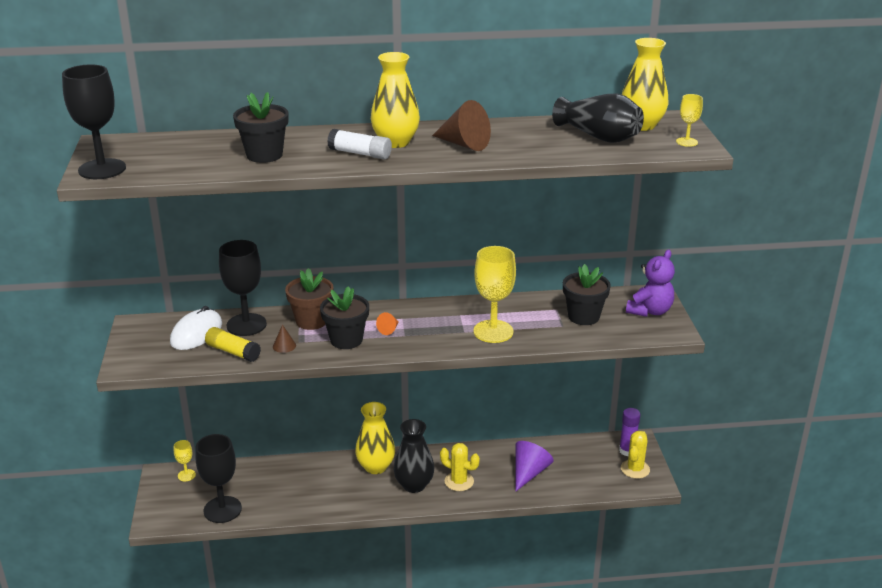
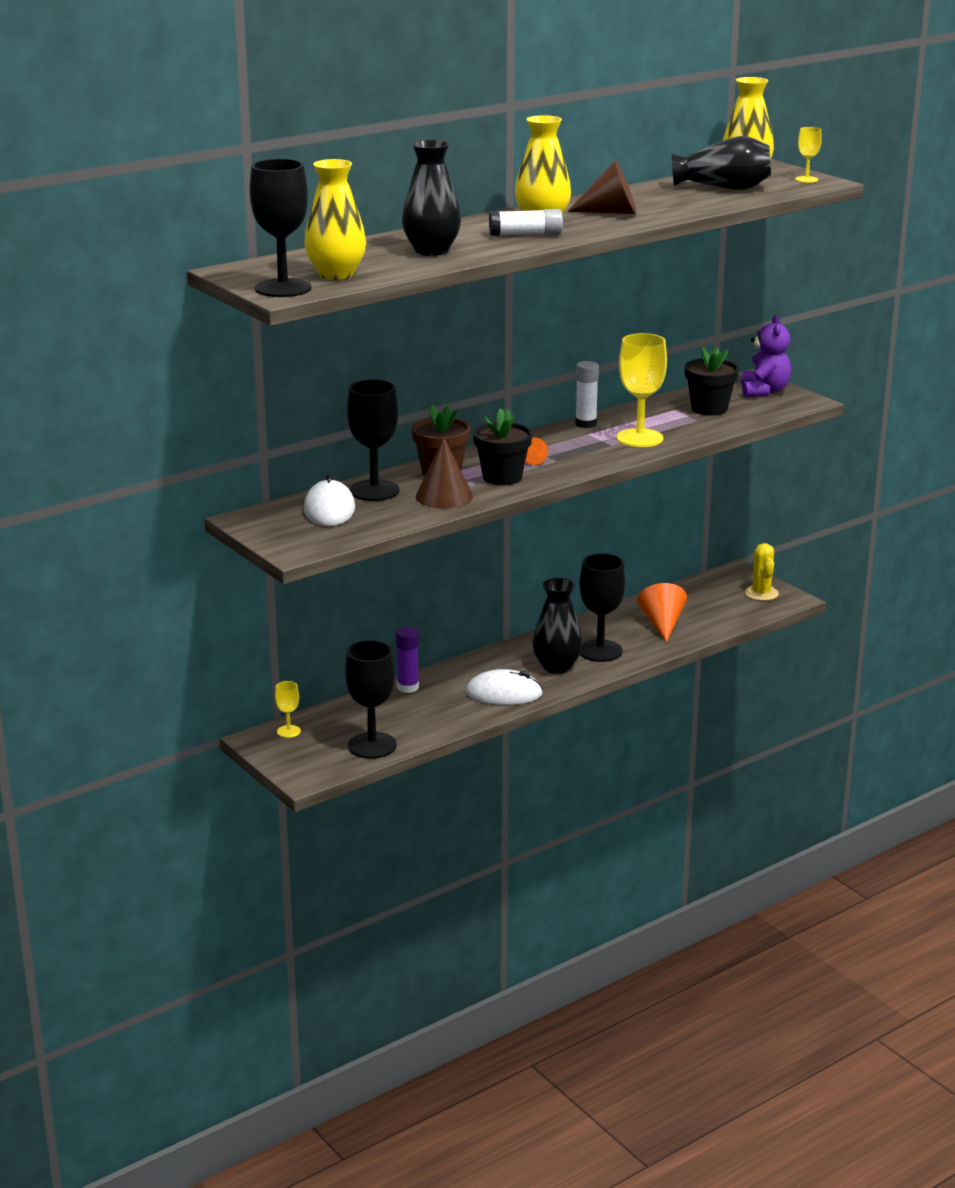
camera: 30 degrees left, 5 degrees down
(233, 352) = (396, 513): yellow glue stick -> none
(264, 155) = (431, 251): black flower pot -> black vase
(284, 346) = (444, 496): brown cone -> brown cone, size x2.01
(353, 496) = (504, 693): none -> white mouse
(375, 467) = (497, 664): yellow vase -> yellow vase (336, 274)
(459, 481) = (600, 651): yellow cactus -> black goblet
(470, 304) = (586, 424): none -> white glue stick
(529, 472) = (662, 624): purple cone -> orange cone
(627, 451) = (737, 582): purple glue stick -> purple glue stick (408, 687)

